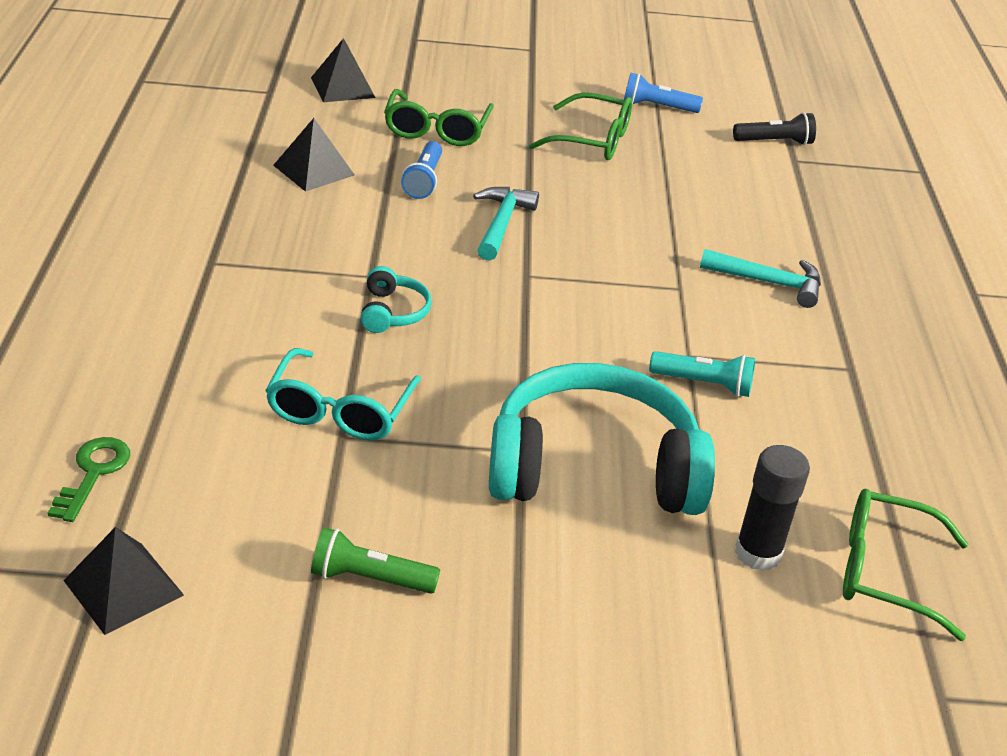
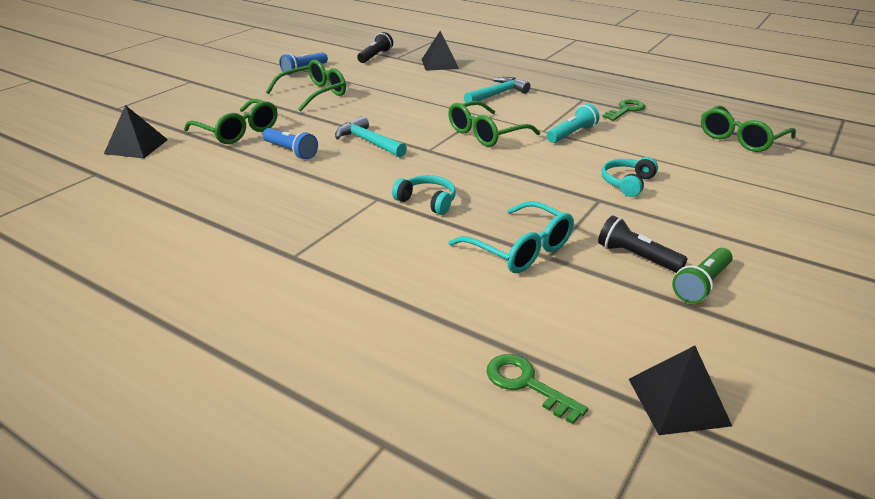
camera: 55 degrees left, 5 degrees down
(313, 170) = (226, 184): black pyramid -> black pyramid (439, 64)
(395, 510) = (636, 257): none -> black flashlight
(593, 467) = (627, 183): turquoise headphones -> turquoise headphones, size x0.41
(622, 307) = (486, 134): none -> green glasses
(758, 553) = (717, 162): black glue stick -> none
(859, 421) = (626, 110): none -> green key

